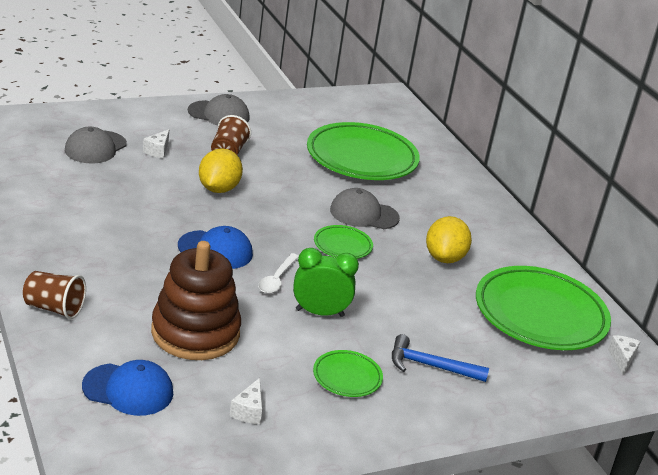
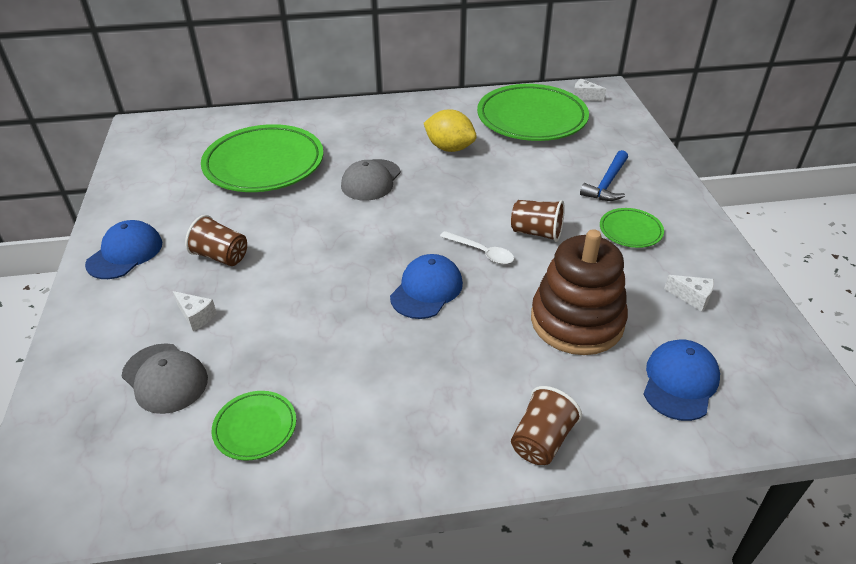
camera: 70 degrees left, 10 degrees up
(218, 189) = (301, 273): yellow lemon -> none
(219, 114) = (125, 253): grey cap -> blue cap
(319, 313) = (536, 232): green clock -> brown cup
(342, 245) = (425, 202): green plate -> green plate (255, 428)

